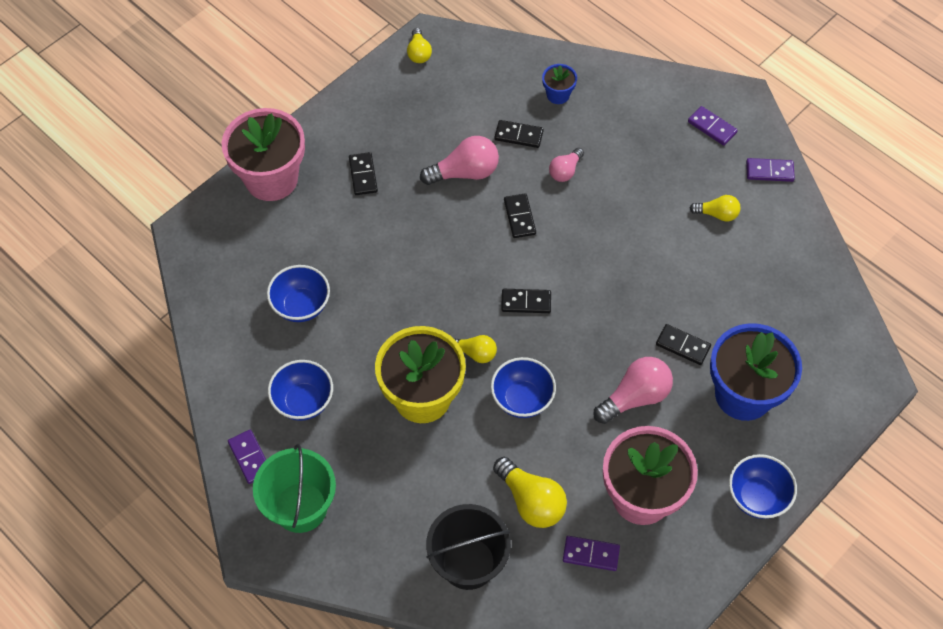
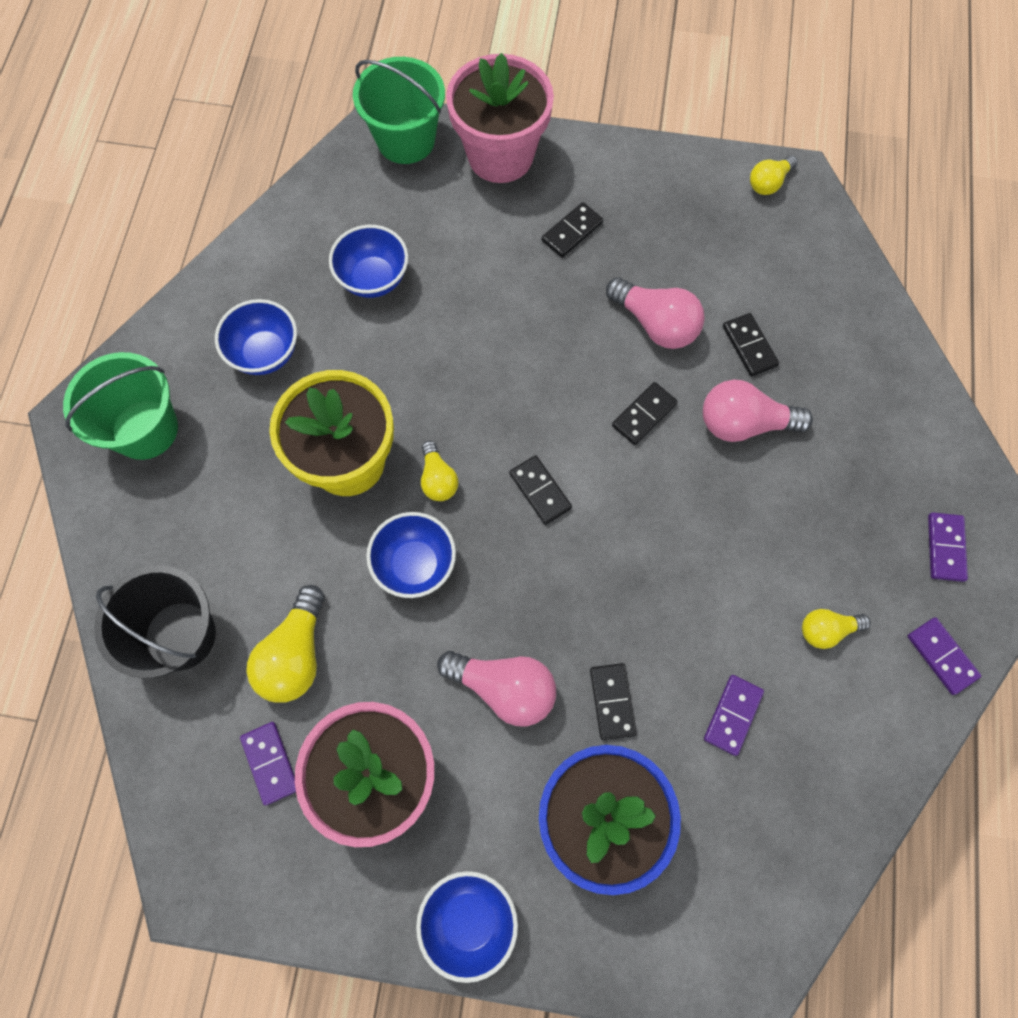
camera: 55 degrees right, 10 degrees up
(209, 224) = (406, 140): none -> green bucket
(250, 457) = (171, 347): purple domino -> purple domino (732, 715)
(558, 95) = (838, 351): blue flower pot -> none
(565, 171) = (743, 423): pink light bulb -> pink light bulb, size x1.66
(717, 214) = (826, 630): yellow light bulb -> yellow light bulb turned 105 degrees clockwise

